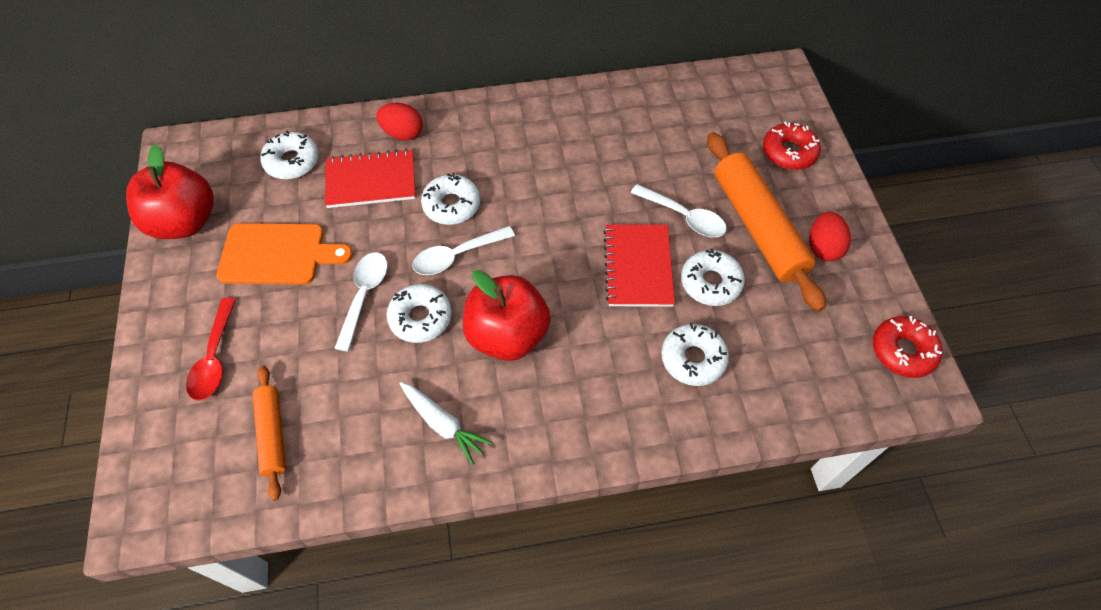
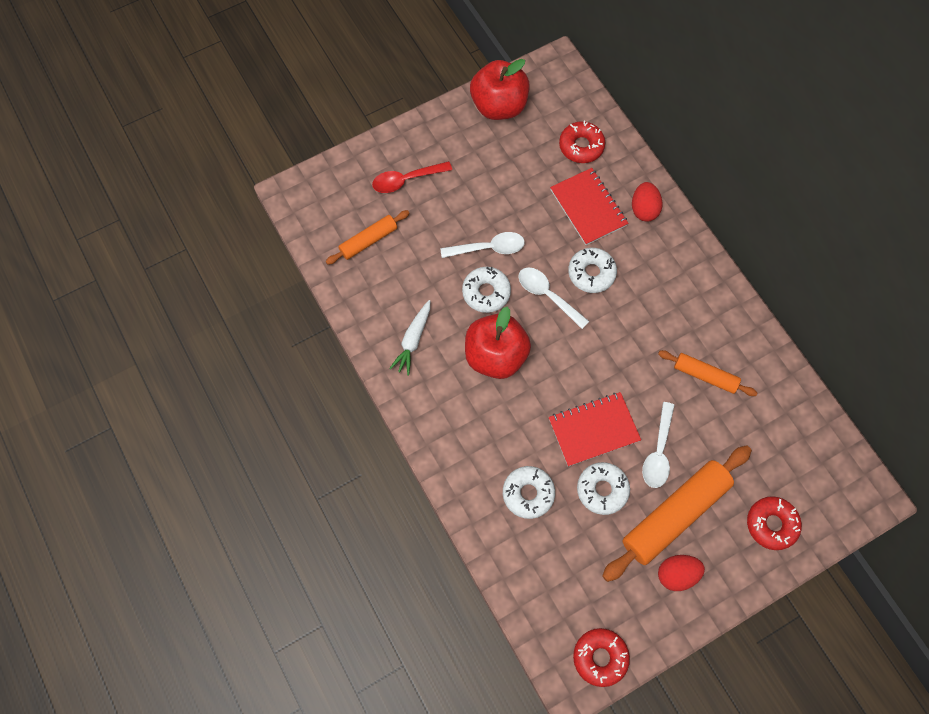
camera: 70 degrees right, 10 degrees up
(277, 254) = (498, 177): orange cutting board -> none
(292, 161) = (581, 146): white donut -> red donut
(614, 149) = (705, 375): none -> orange rolling pin

